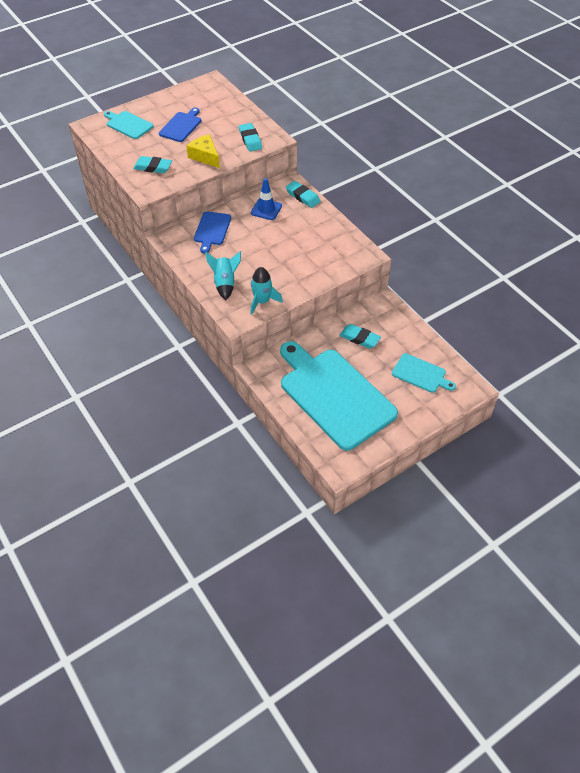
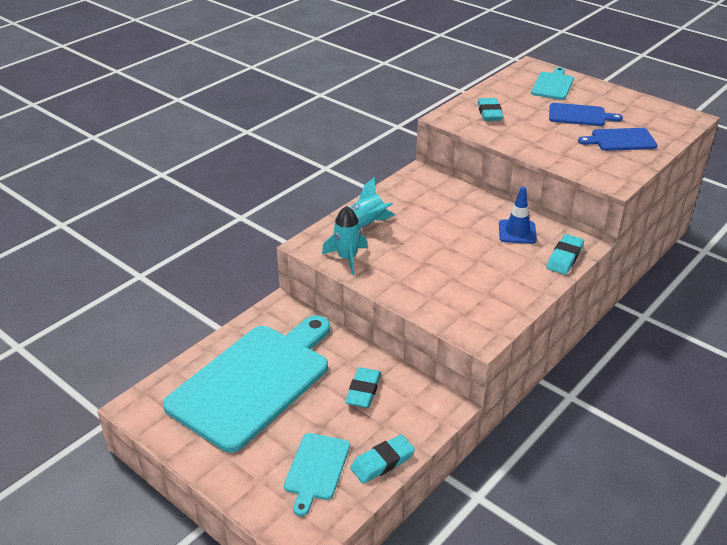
camera: 75 degrees right, 15 degrees down
(205, 156) = (535, 140): yellow cheese -> none
(212, 230) = (452, 199): blue cutting board -> blue cutting board (620, 140)
(250, 140) = (595, 165): turquoise eraser -> turquoise eraser (382, 462)

